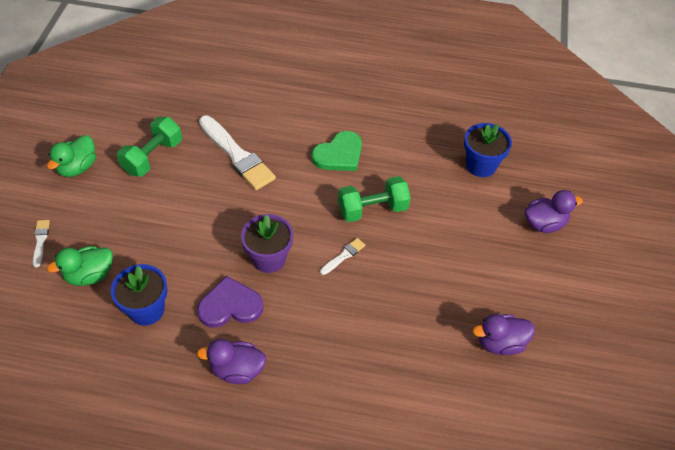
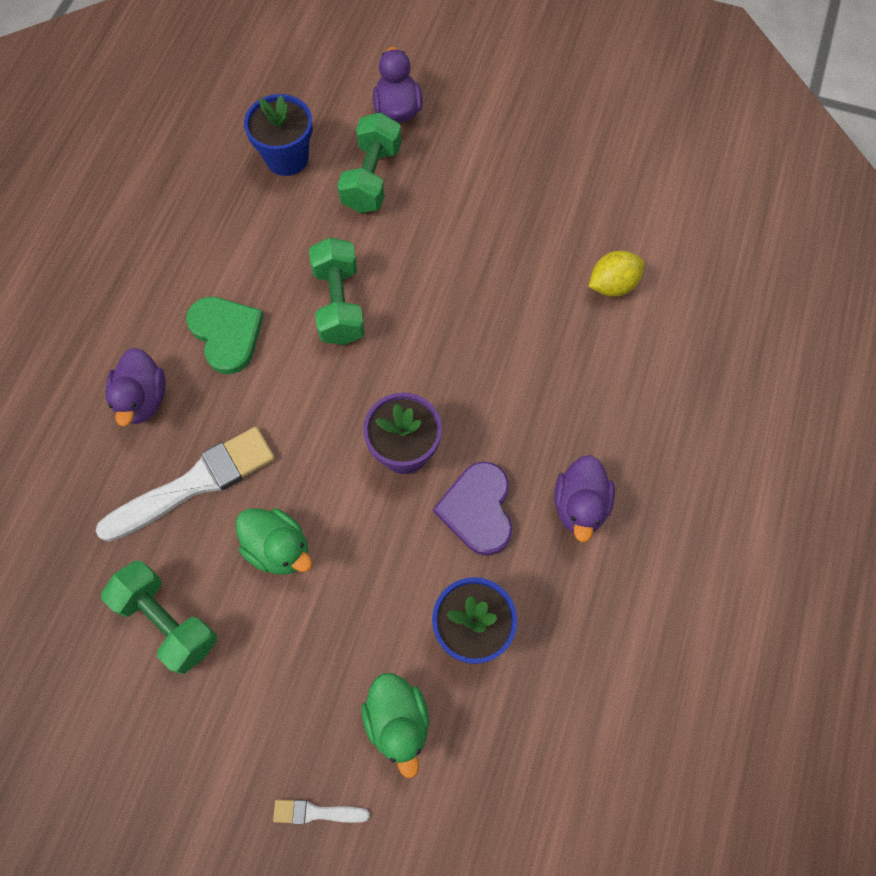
camera: 80 degrees left, 15 degrees up
(77, 167) = (163, 756): green duck -> green duck (278, 548)
(343, 256) = (414, 352): white brush -> none
(426, 382) = (612, 285): none -> yellow lemon
(479, 215) = (372, 178): none -> green dumbbell
(500, 343) = (565, 196): purple duck -> purple duck (143, 399)

